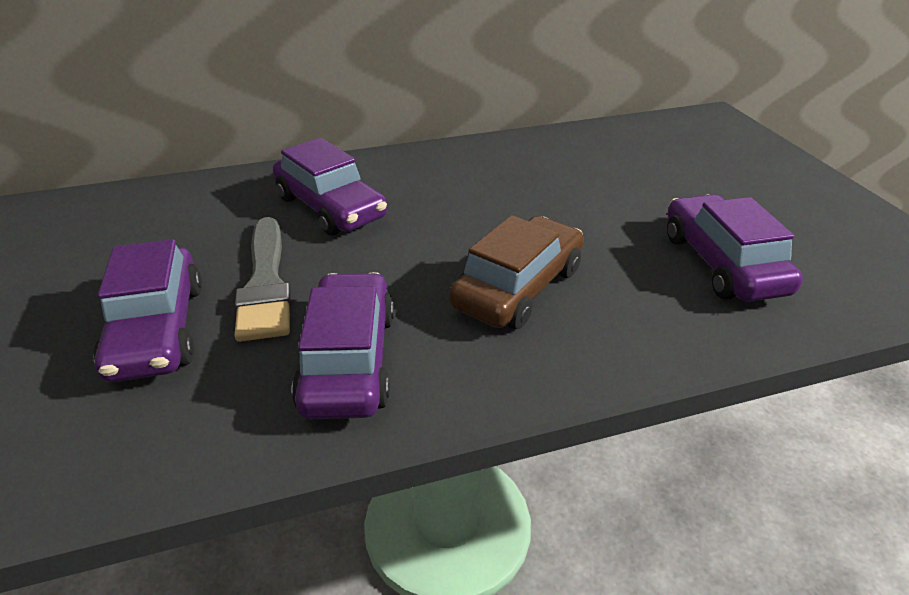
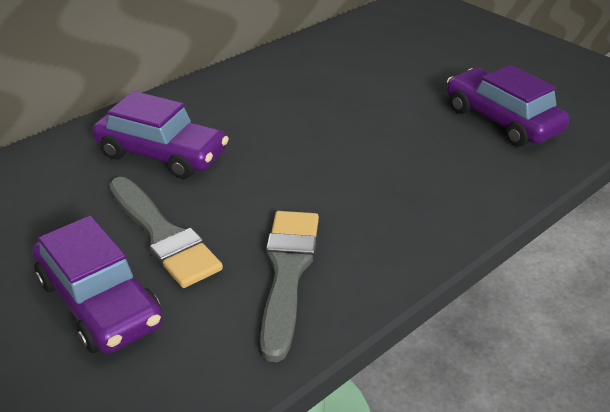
camera: 25 degrees left, 0 degrees up
(349, 360) = (287, 273): purple car -> grey brush
(518, 287) = (372, 179): brown car -> none

